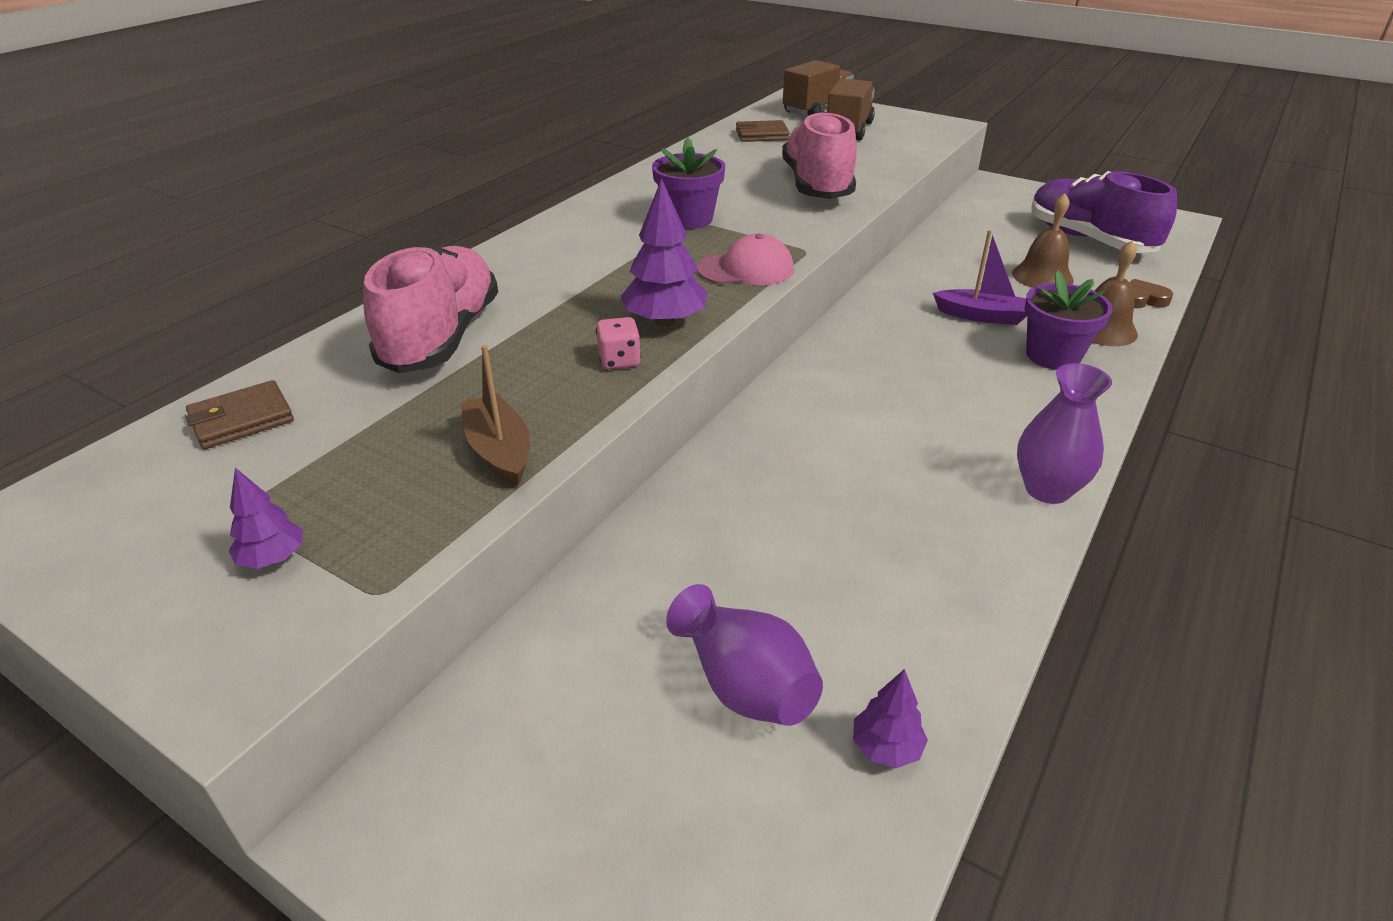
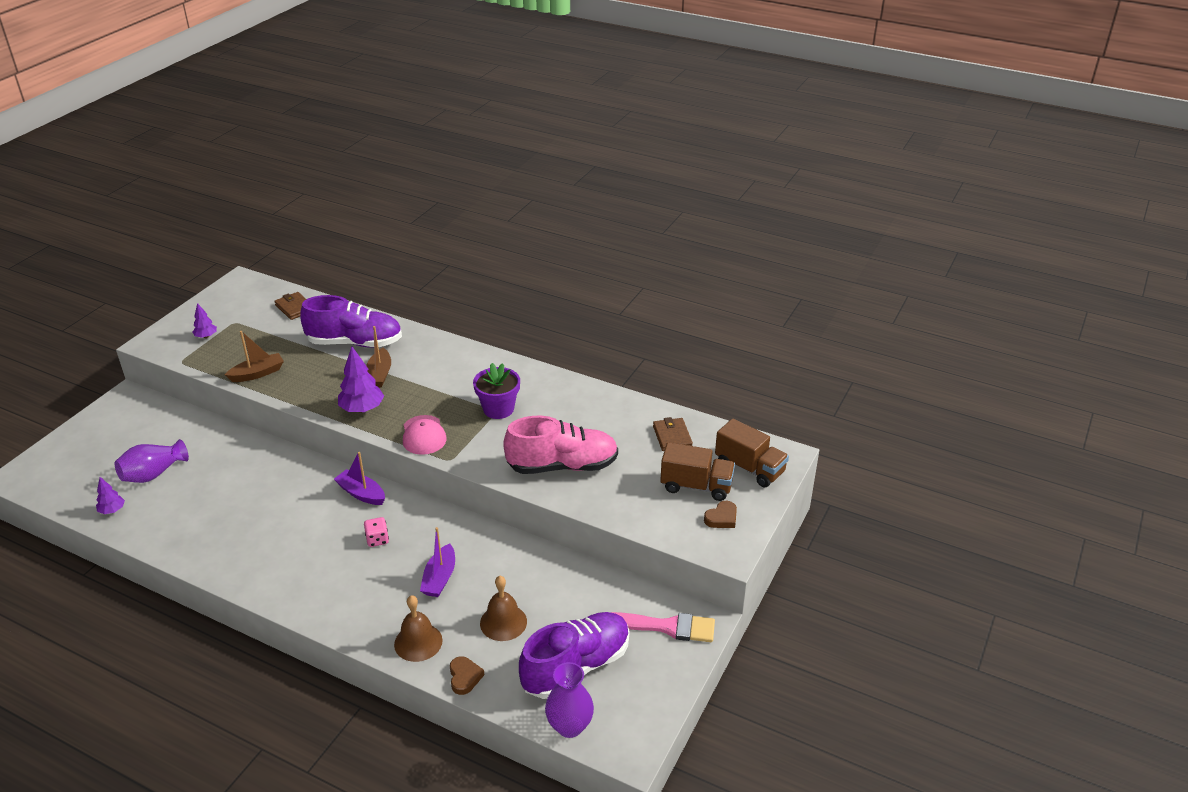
camera: 85 degrees right, 0 degrees up
(442, 337) = (355, 343): pink shoe -> purple shoe
(563, 309) = (379, 374): none -> brown boat
(619, 361) = (325, 398): pink dice -> pink dice (377, 539)
(810, 384) = (361, 493): none -> purple boat
(897, 124) = (722, 518): none -> brown heart
(1010, 198) = (666, 627): none -> pink brush
(1047, 489) = (247, 581): purple vase -> purple vase (569, 726)
(1053, 356) = (383, 607): purple flower pot -> none

